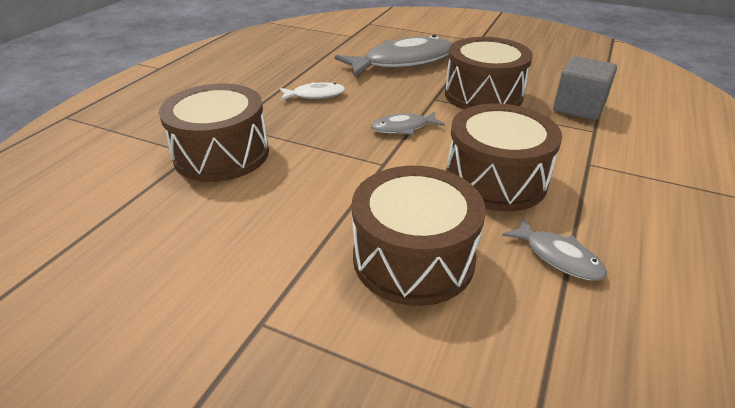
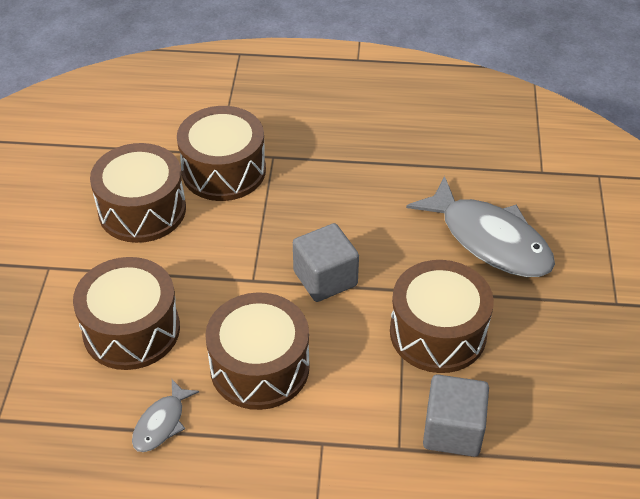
camera: 70 degrees right, 10 degrees up
(228, 218) = (142, 210): none -> brown drum
(315, 95) = (360, 192): white fish -> none
(403, 128) = (325, 278): grey fish -> grey cube

